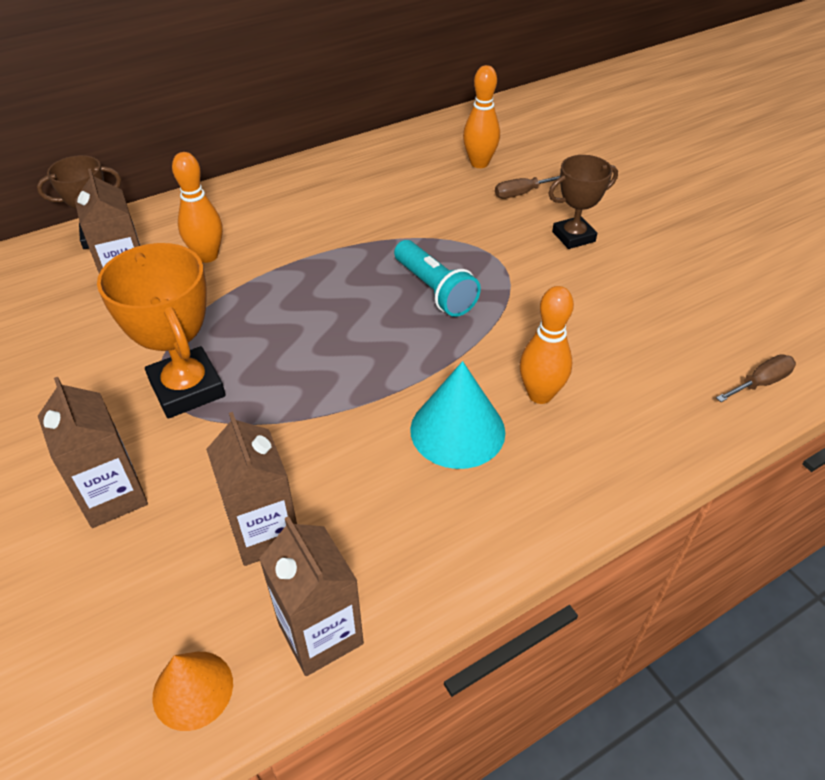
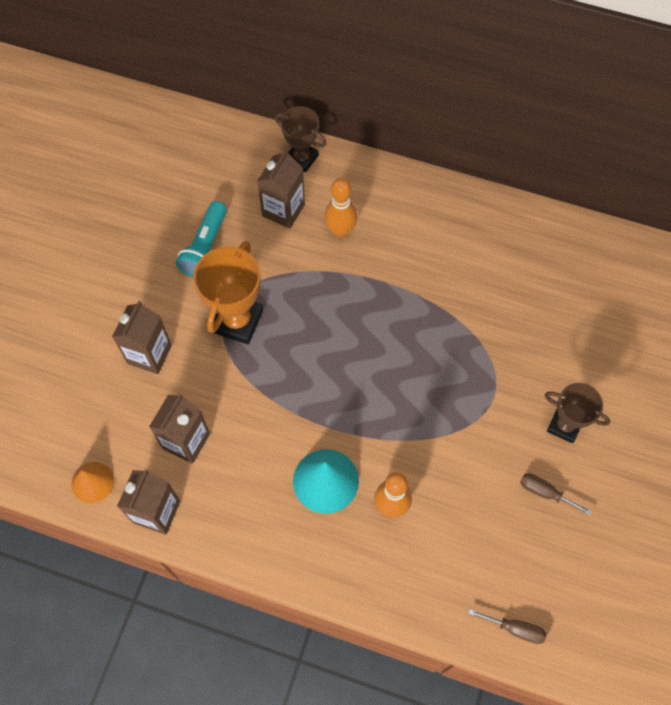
camera: 50 degrees right, 20 degrees up
(434, 290) = (428, 381): turquoise flashlight -> turquoise flashlight (205, 248)
(479, 163) = (593, 304): orange bowling pin -> none
(521, 193) = (583, 358): brown screwdriver -> brown screwdriver (545, 492)

